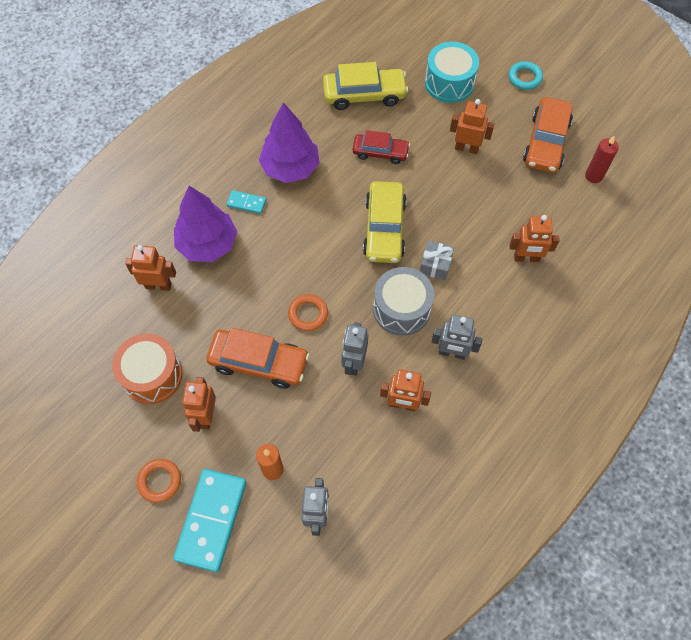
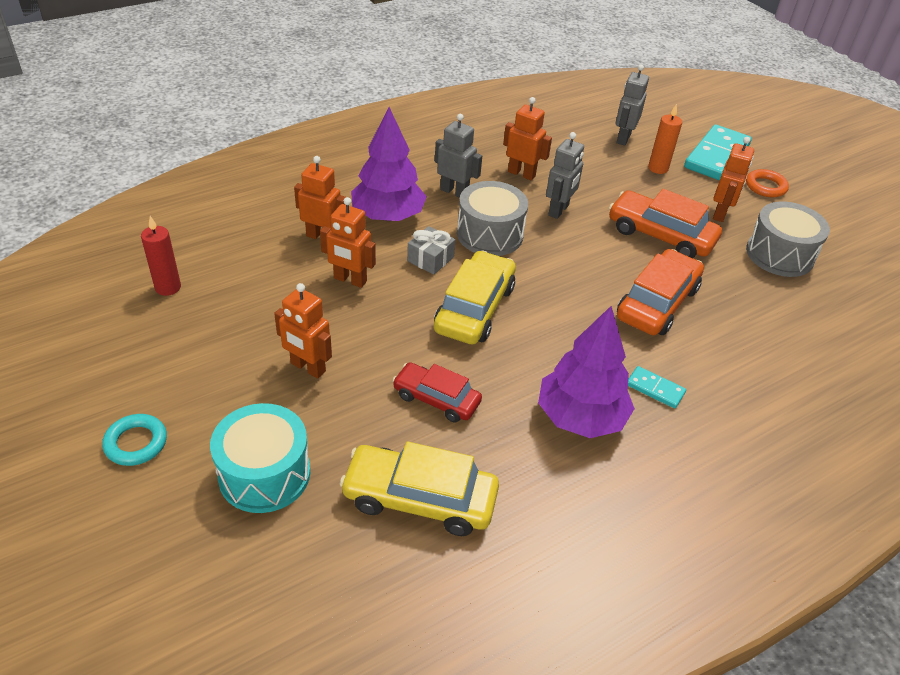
camera: 165 degrees left, 20 degrees down
(152, 375) = (779, 255): orange drum -> grey drum
(158, 285) = (779, 329): orange robot -> orange robot (350, 280)
(207, 244) = (714, 355): purple tree -> purple tree (388, 216)
(308, 314) = (597, 257): orange ring -> none
(546, 142) = (191, 342): orange car -> orange car (657, 303)

